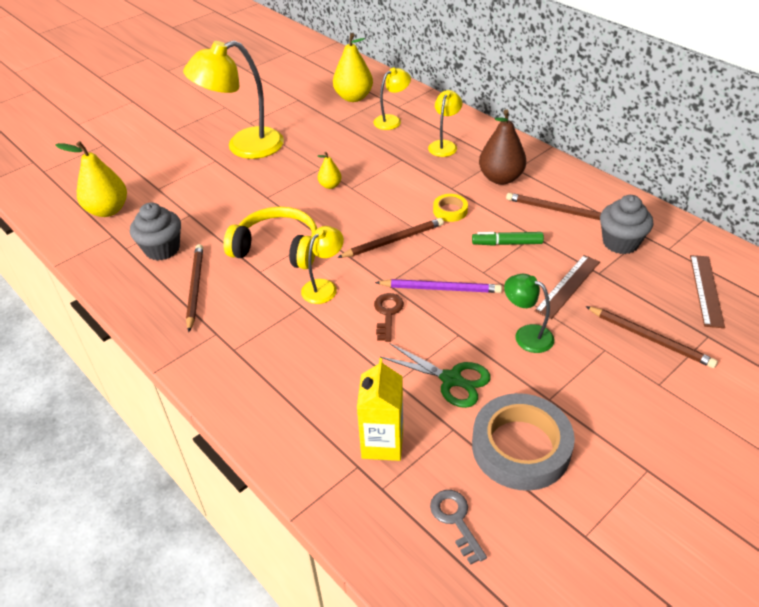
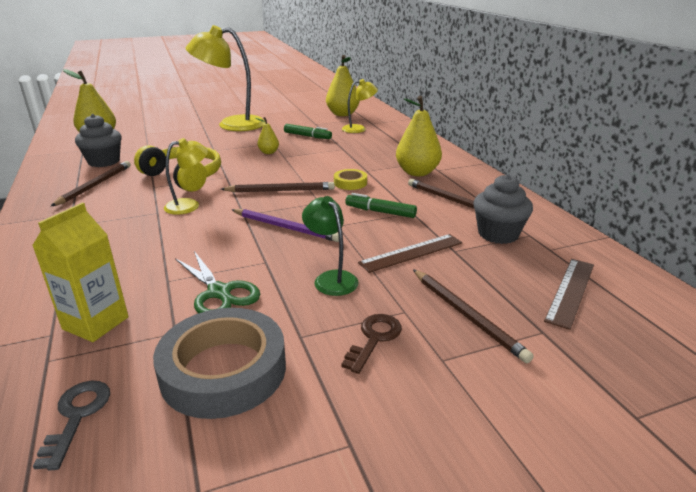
camera: 20 degrees right, 15 degrees down
(348, 147) = (307, 136): none -> green marker
(387, 313) = (219, 233): brown key -> brown key (374, 339)
(444, 145) = (387, 147): yellow lamp -> none
(500, 178) = (417, 172): brown pear -> yellow pear

